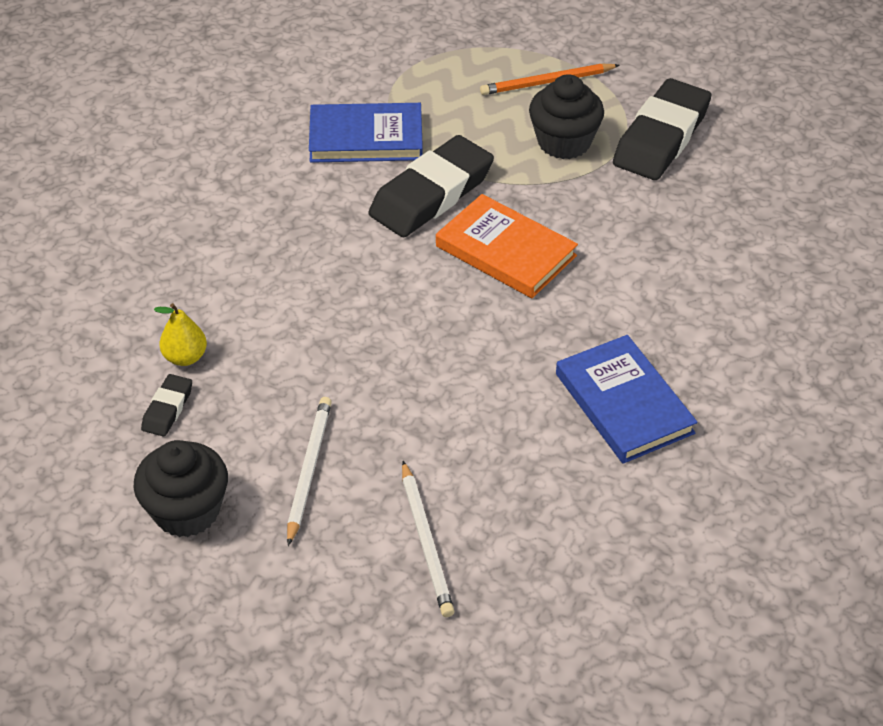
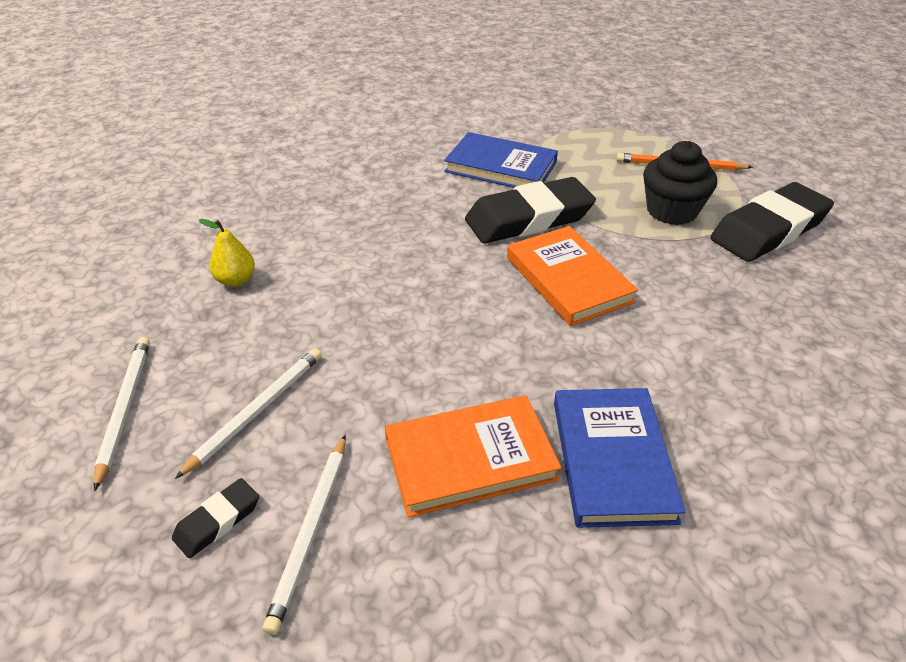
camera: 25 degrees right, 5 degrees down
(167, 409) = (187, 315): black eraser -> black eraser (217, 521)
(187, 511) = (124, 409): black cupcake -> white pencil
(514, 443) = (470, 459): none -> orange book

